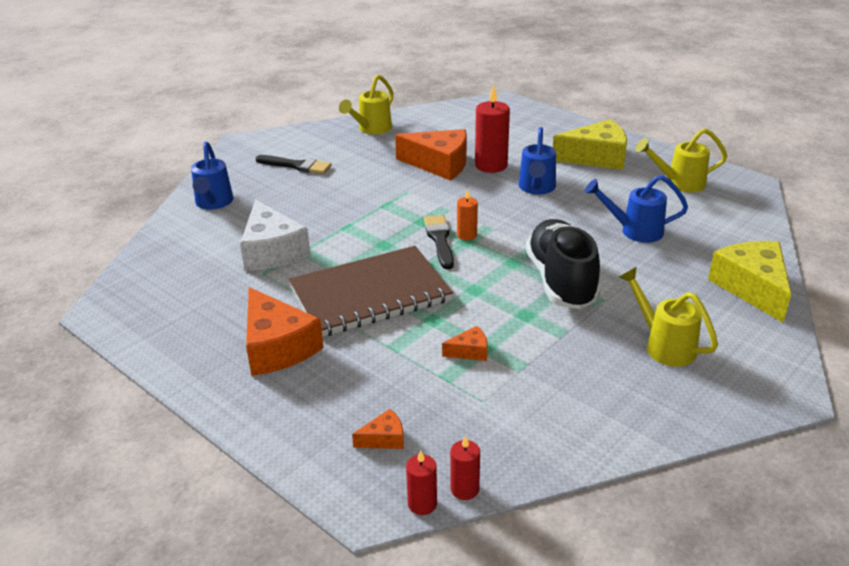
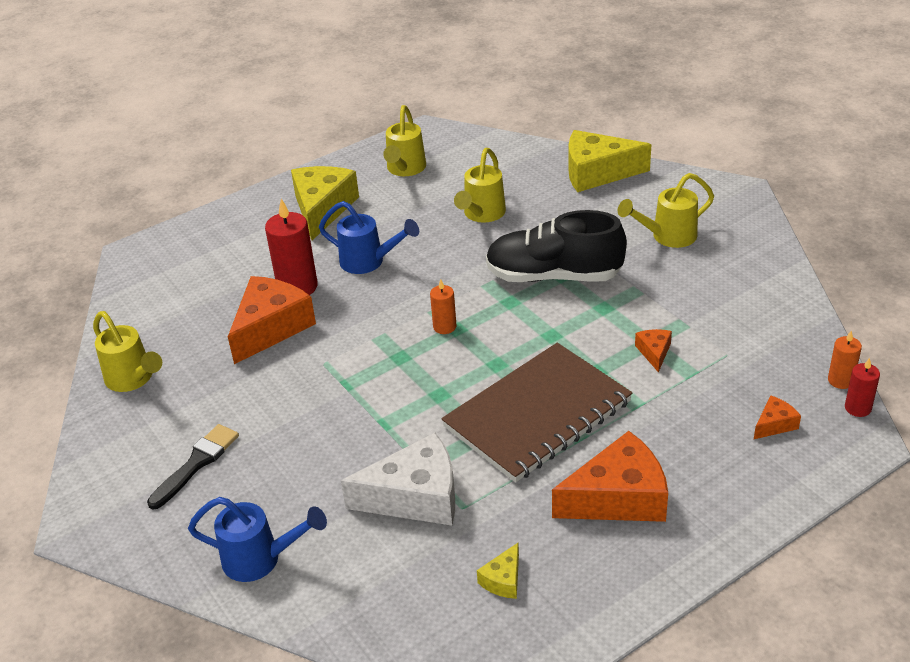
camera: 75 degrees left, 5 degrees up
(191, 300) = (503, 580): none -> yellow cheese
(370, 294) = (537, 414): brown notebook -> brown notebook turned 60 degrees clockwise
(384, 438) = (774, 424): orange cheese -> orange cheese turned 60 degrees clockwise
(439, 240) = (446, 348): black brush -> none
(464, 489) = (840, 380): red candle -> orange candle
(634, 231) = (482, 215): blue watering can -> yellow watering can

